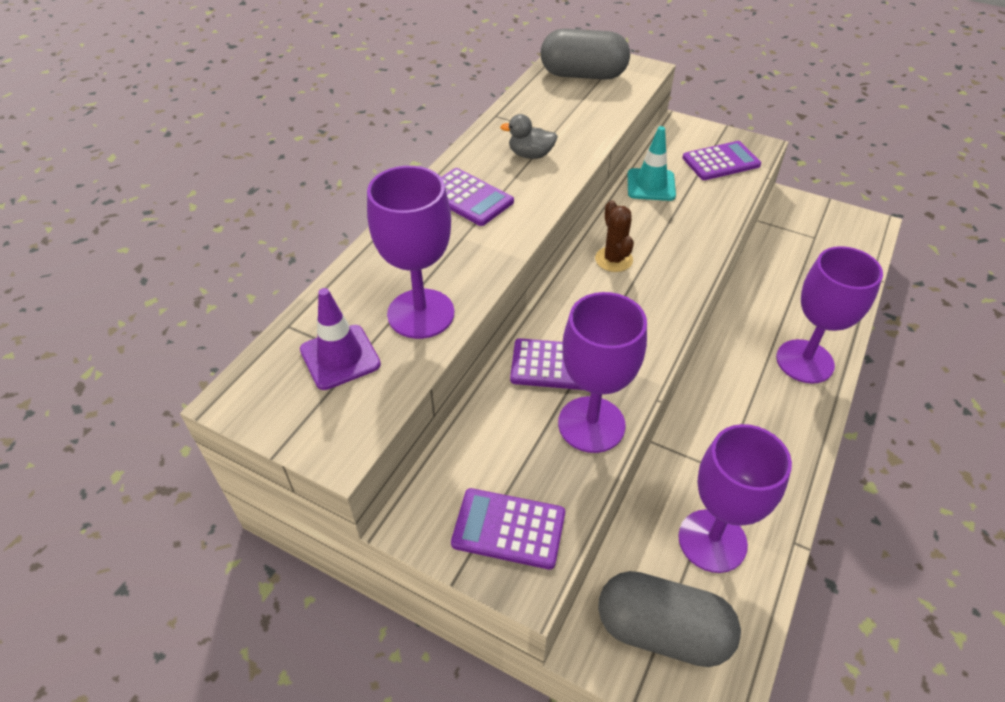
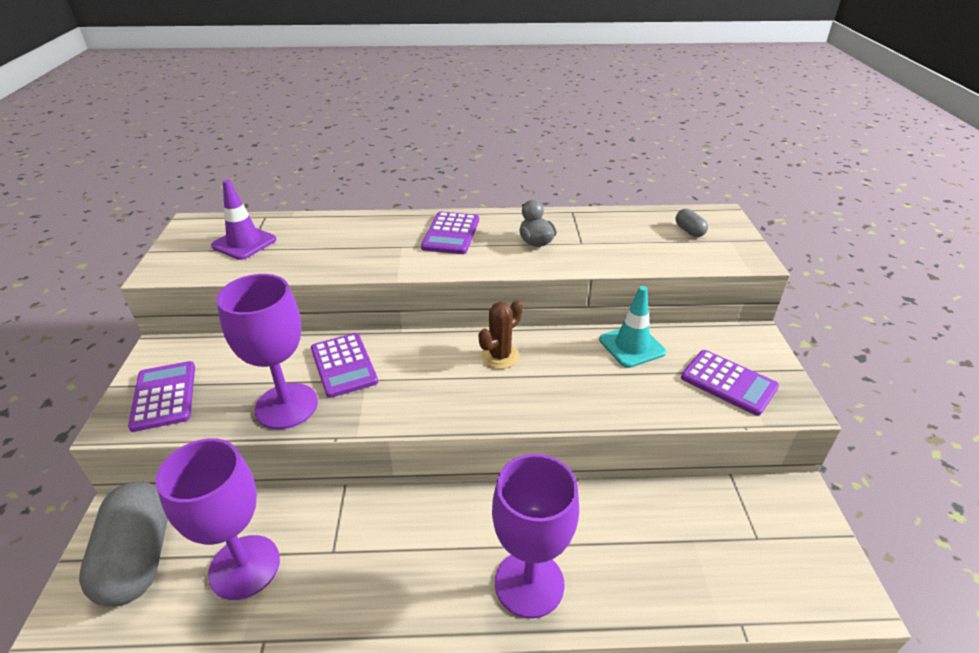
camera: 60 degrees right, 10 degrees down
(421, 314) = (303, 257): purple goblet -> none
(583, 75) = (689, 231): grey capsule -> grey capsule, size x0.42

